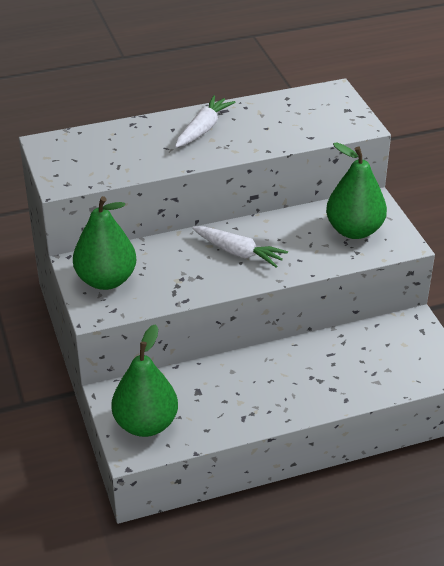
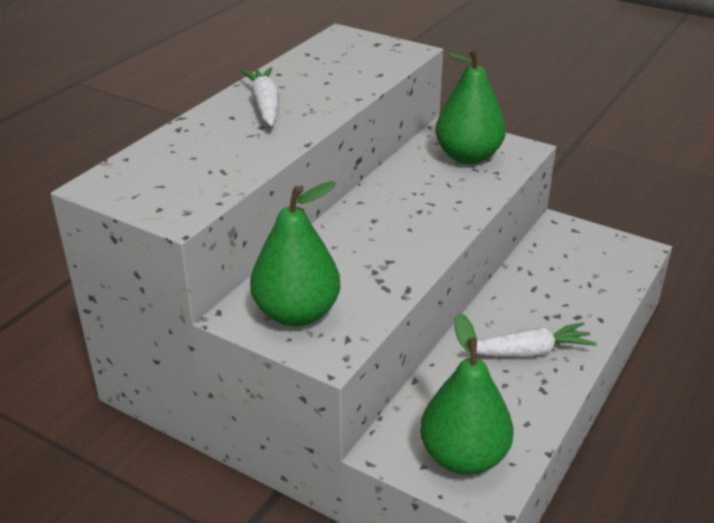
camera: 40 degrees left, 5 degrees down
(238, 252) = (395, 221): white carrot -> white carrot (529, 352)

